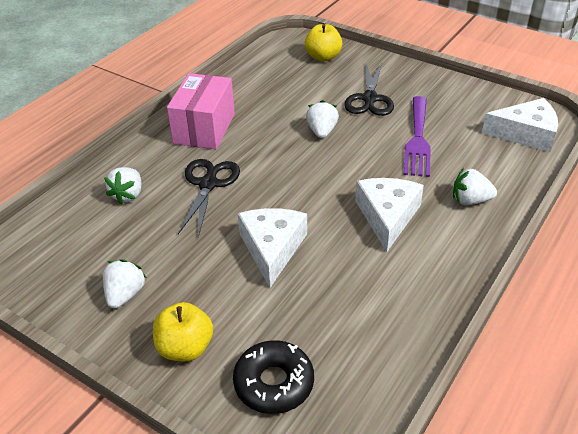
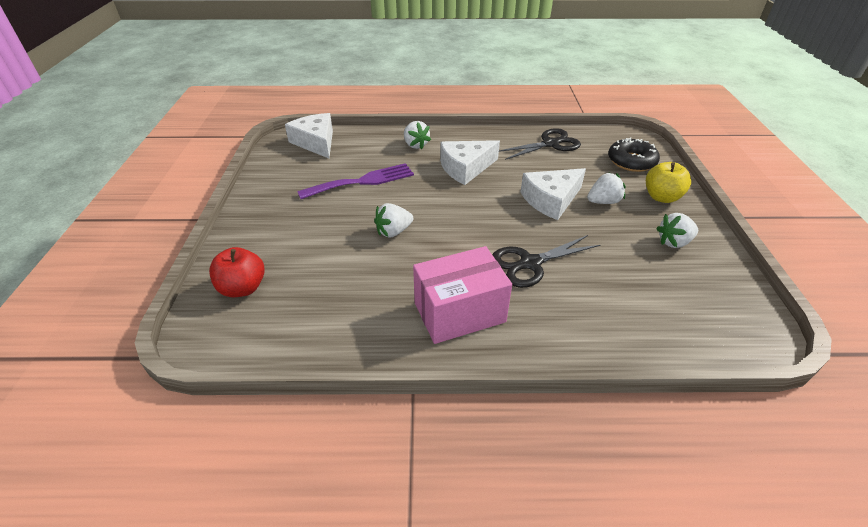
camera: 125 degrees left, 0 degrees up
(128, 195) = (602, 306): white strawberry -> white strawberry (603, 202)
(323, 57) = (243, 288): yellow apple -> red apple
(369, 99) = (316, 224): black scissors -> black scissors (550, 144)

